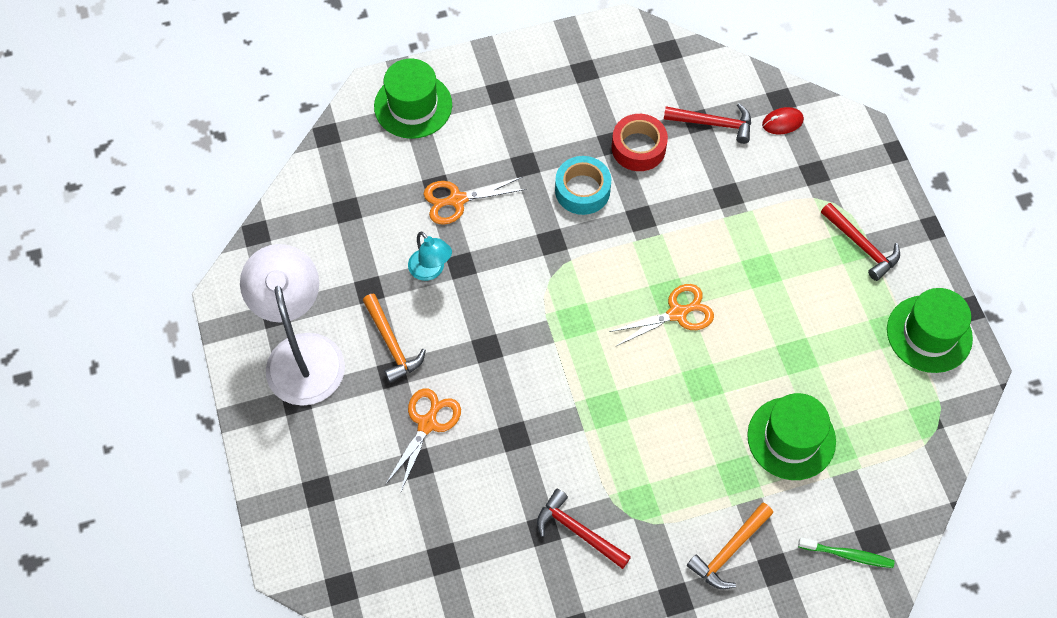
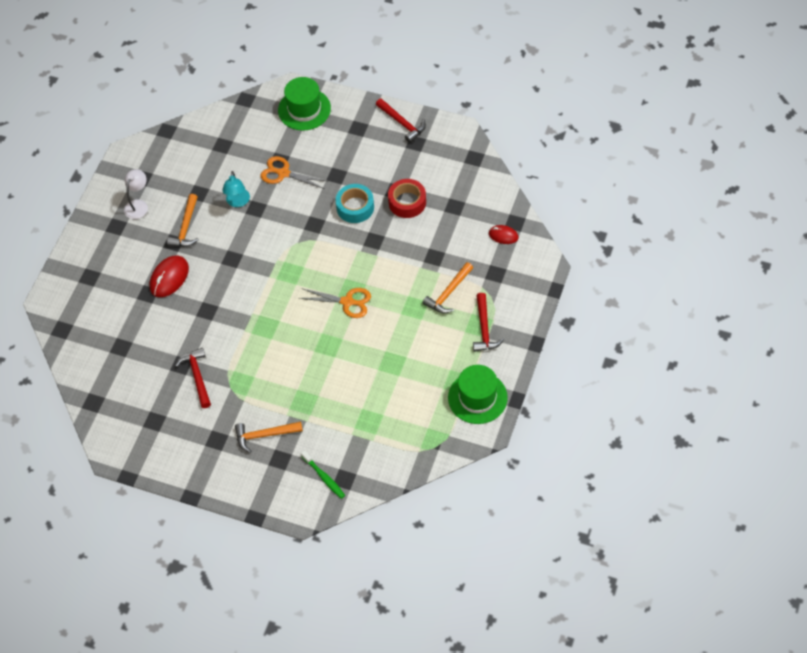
camera: 40 degrees right, 5 degrees down
(302, 353) = (138, 205): white lamp -> white lamp, size x0.48
(427, 424) = (169, 278): orange scissors -> red mouse
(713, 123) = (462, 213): red hammer -> red hammer (402, 123)
(784, 228) = (448, 293): none -> orange hammer
(791, 438) = (349, 402): green hat -> none

